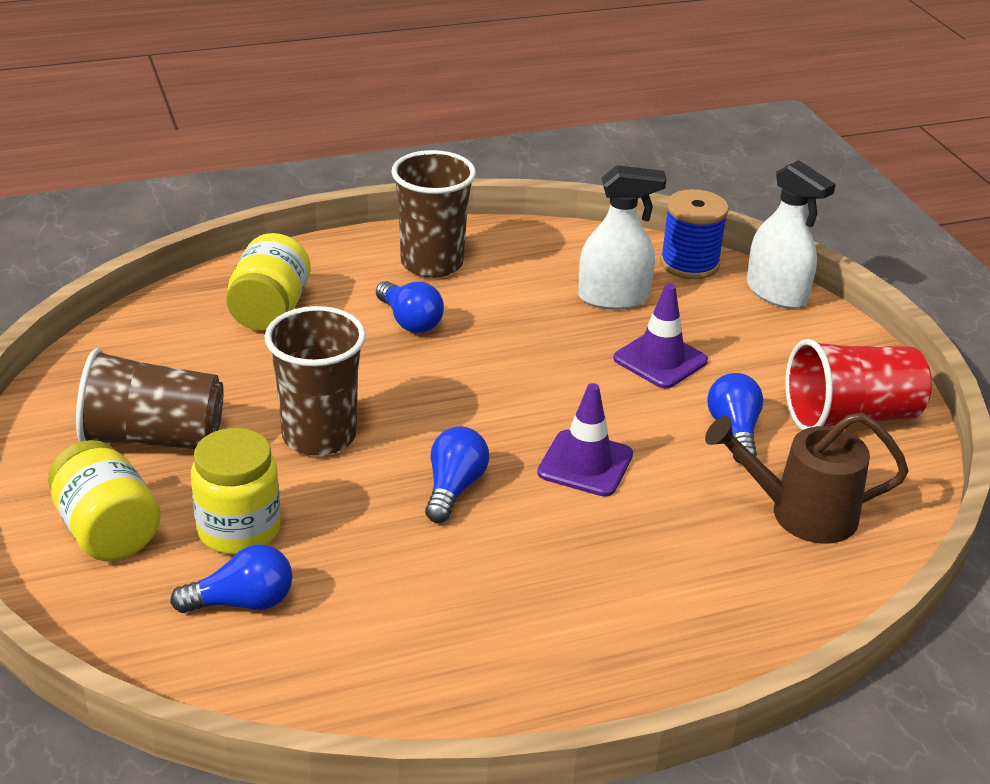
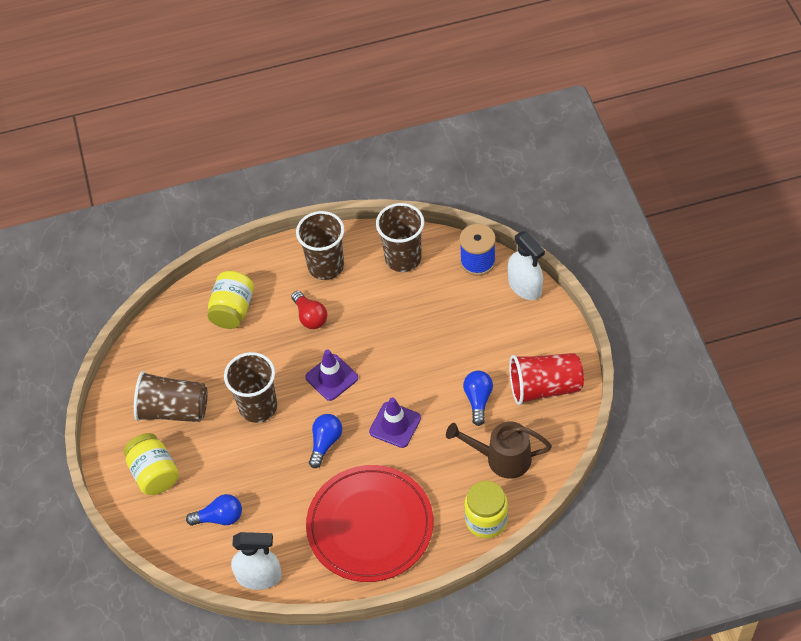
camera: 10 degrees right, 20 degrees up
(239, 530) = (217, 472): yellow jar -> yellow jar (486, 520)
(410, 321) = (310, 317): blue light bulb -> red light bulb
(560, 616) = (370, 525): none -> red plate
(563, 257) = (403, 258): none -> brown cup
(613, 298) = (428, 293): white spray bottle -> white spray bottle (259, 576)
(660, 360) = (447, 345): purple traffic cone -> purple traffic cone (331, 377)

